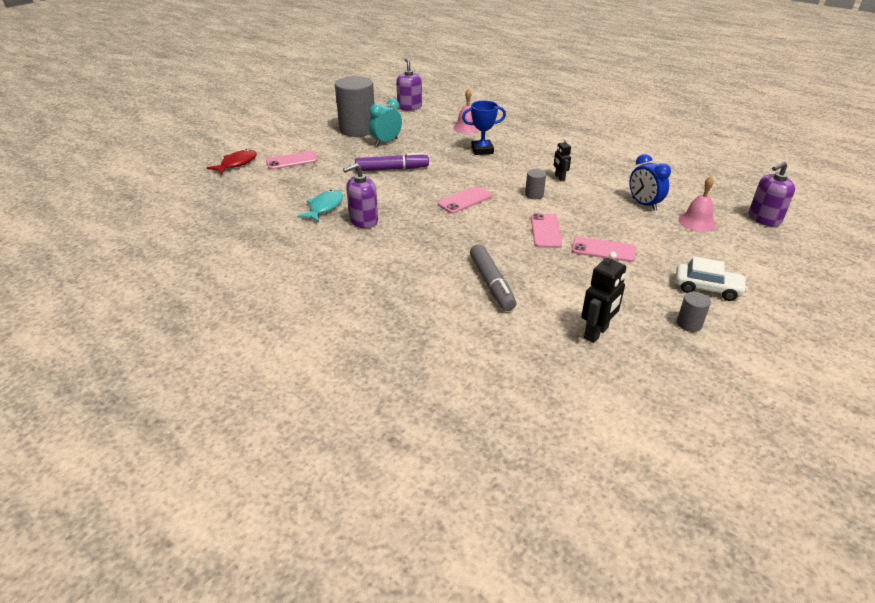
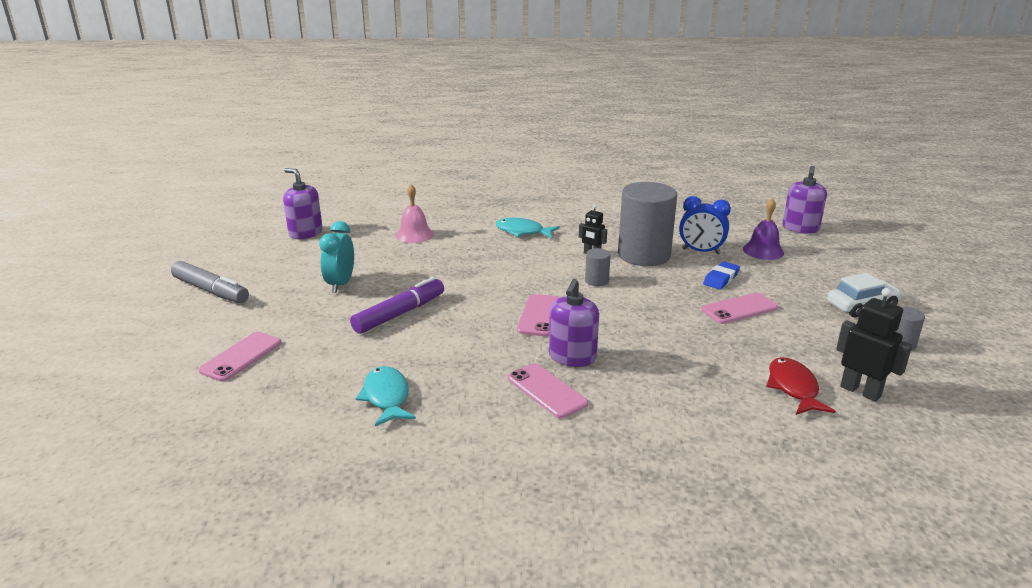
camera: 40 degrees left, 10 degrees down
(236, 164) = (153, 395): red fish -> red fish (793, 388)
(357, 129) = (276, 282): grey cylinder -> grey cylinder (644, 255)
(363, 220) = (463, 390): purple soap dispenser -> purple soap dispenser (572, 357)
(482, 150) = (470, 254): blue trophy -> none
(491, 283) = (706, 392): grey marker -> grey marker (211, 290)
(537, 148) = (523, 232): none -> turquoise fish
(545, 231) = (665, 313): pink phone -> pink phone (546, 391)
(596, 333) = (860, 391): black robot -> black robot turned 45 degrees counterclockwise
(625, 227) = (721, 279): none -> blue eraser
(697, 222) = (763, 251): pink bell -> purple bell

